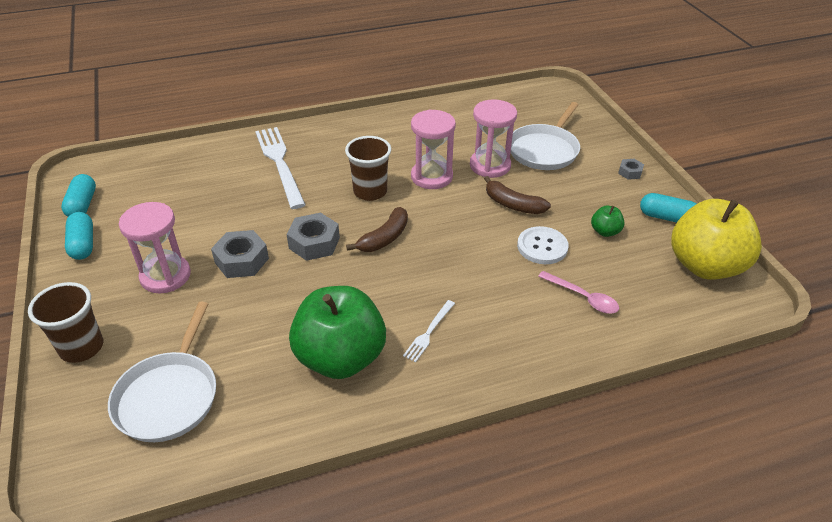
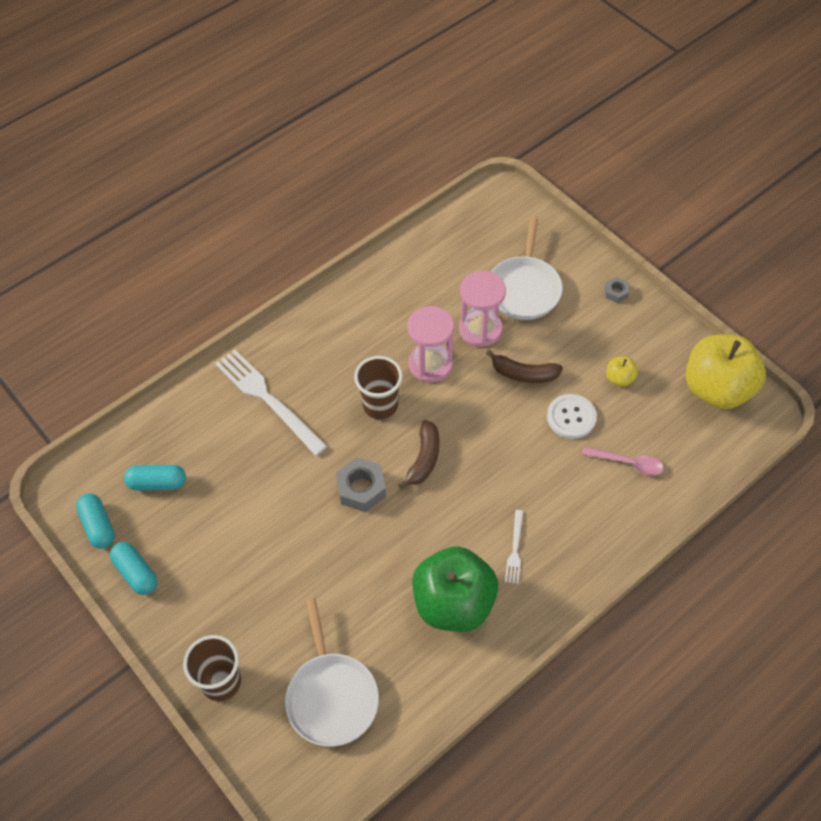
camera: 20 degrees left, 15 degrees up
(165, 276) = (244, 579): pink hourglass -> none
(241, 260) = (305, 534): grey nut -> none
(605, 231) = (619, 378): green apple -> yellow apple
(667, 217) = (668, 341): turquoise capsule -> turquoise capsule (157, 483)

